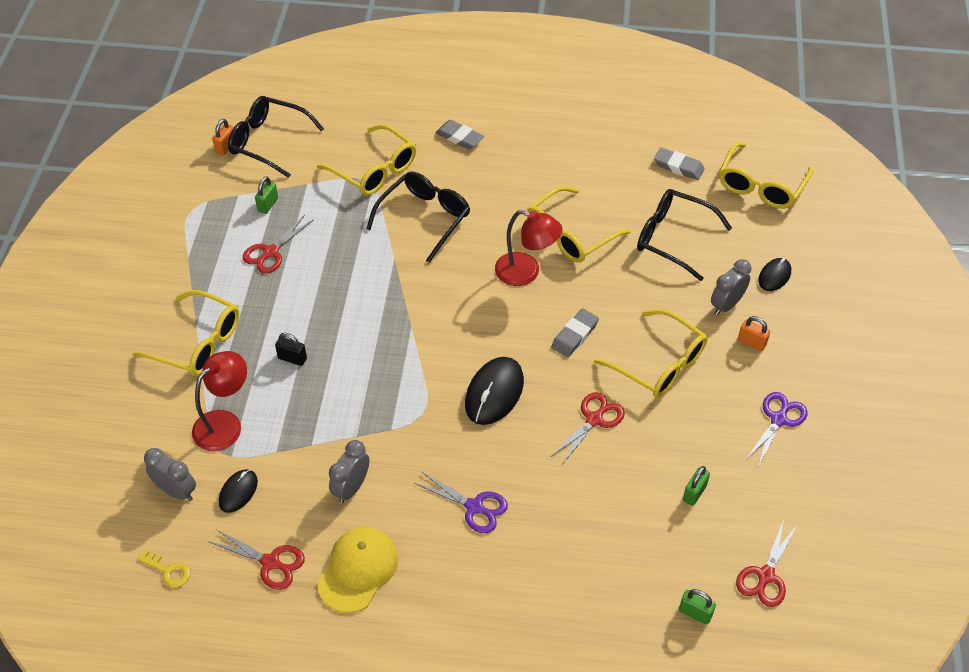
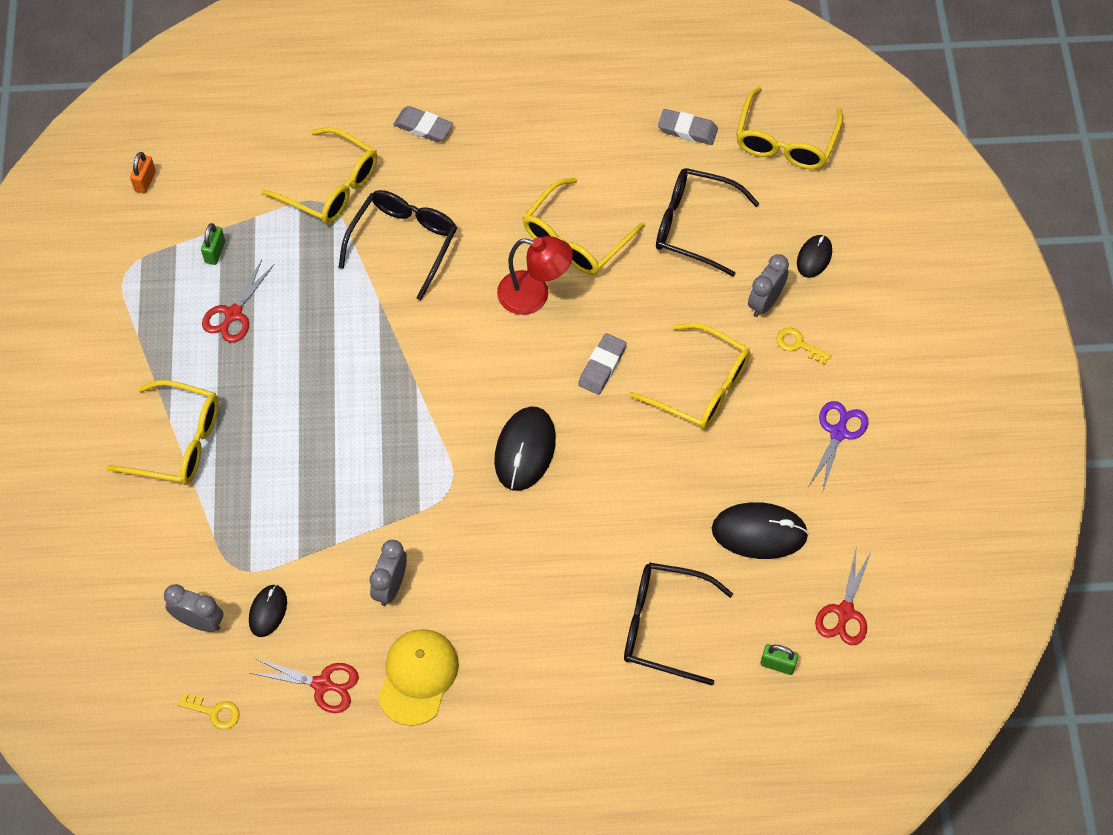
camera: 10 degrees left, 10 degrees up
(225, 423) = (233, 534): red lamp -> none
(268, 142) = (195, 166): black glasses -> black glasses (663, 626)
(292, 358) = (290, 444): black padlock -> none
(474, 507) = (527, 586): purple scissors -> none
(594, 419) = (640, 465): red scissors -> none
(694, 493) = (759, 532): green padlock -> black mouse
(751, 343) = (798, 345): orange padlock -> yellow key

